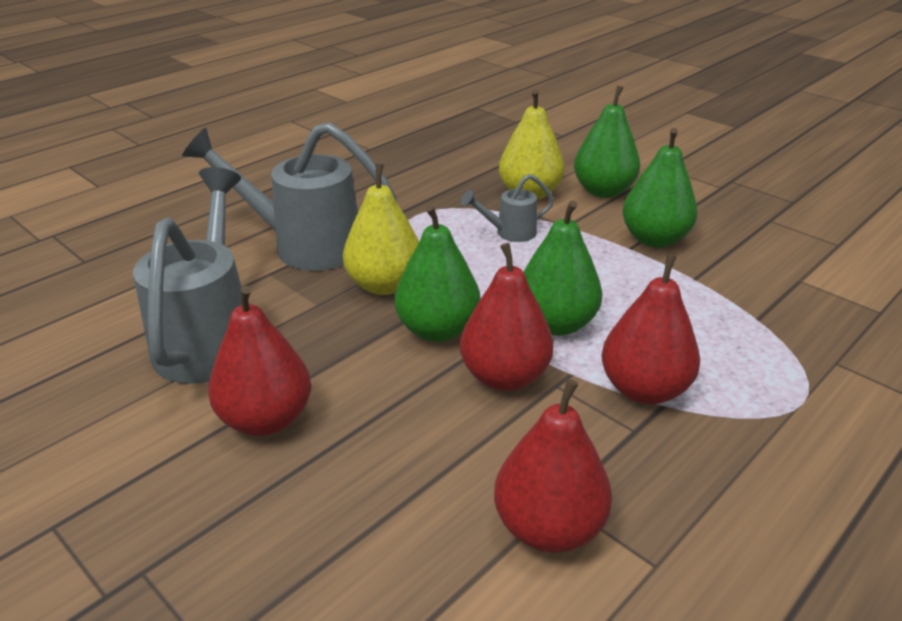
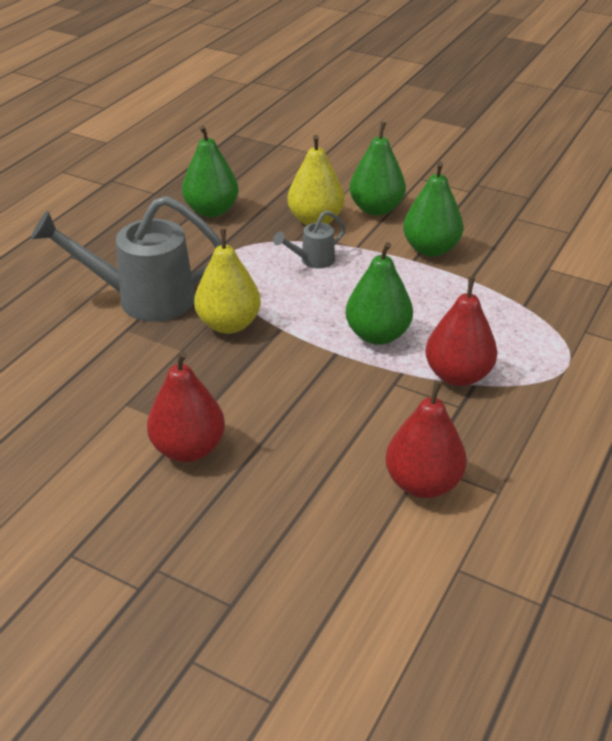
camera: 15 degrees left, 5 degrees up
(210, 337) = (107, 393): grey watering can -> none
(437, 330) = (288, 355): green pear -> green pear (211, 211)
(504, 377) = (354, 383): red pear -> none

